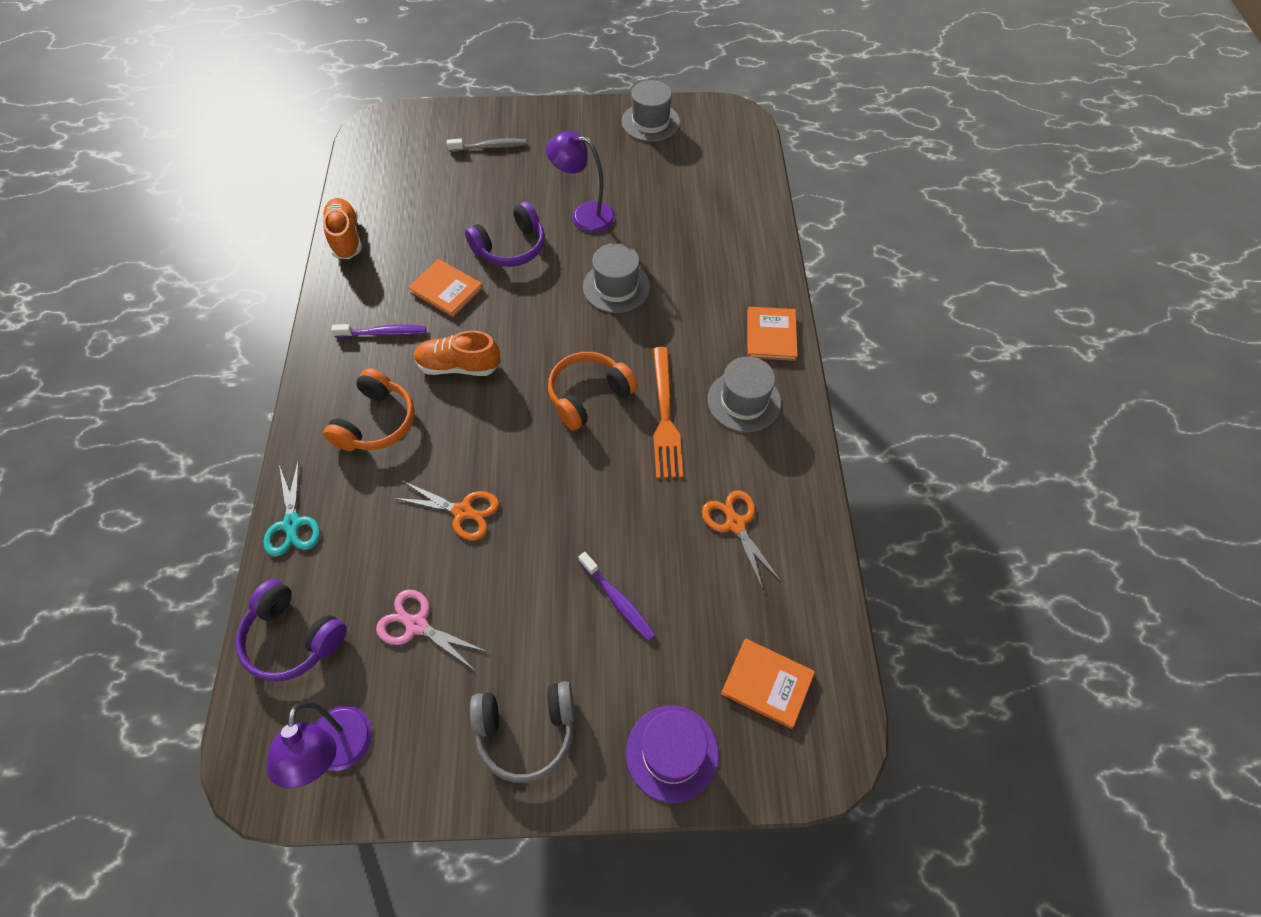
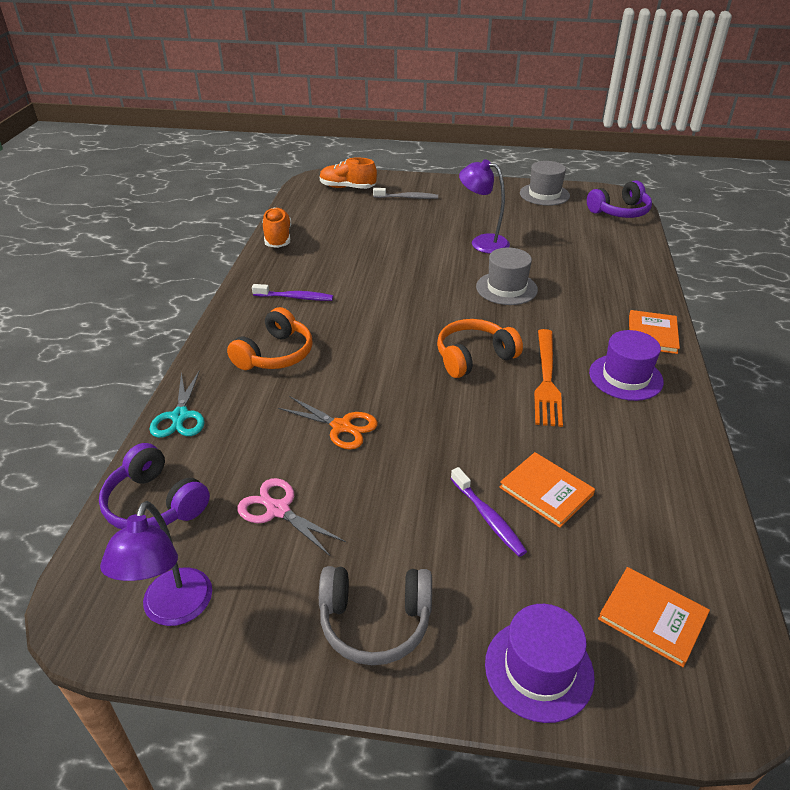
camera: 10 degrees right, 20 degrees down
(446, 290) = (355, 276): orange book -> orange book (546, 491)
(459, 366) = (357, 325): orange shoe -> orange shoe (347, 188)
(511, 247) = (416, 256): purple headphones -> purple headphones (620, 212)
(735, 524) = (616, 470): orange scissors -> none
(744, 401) = (625, 377): grey hat -> purple hat

